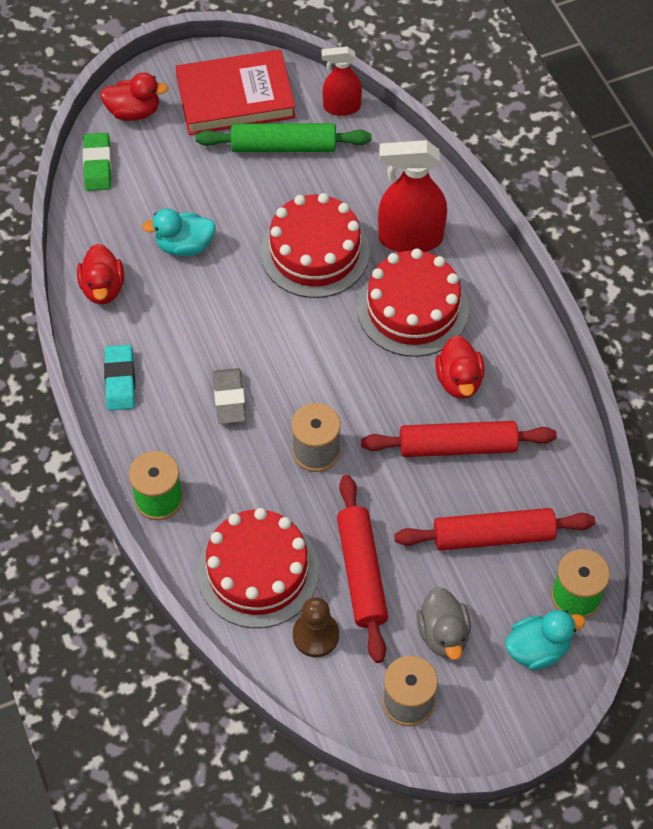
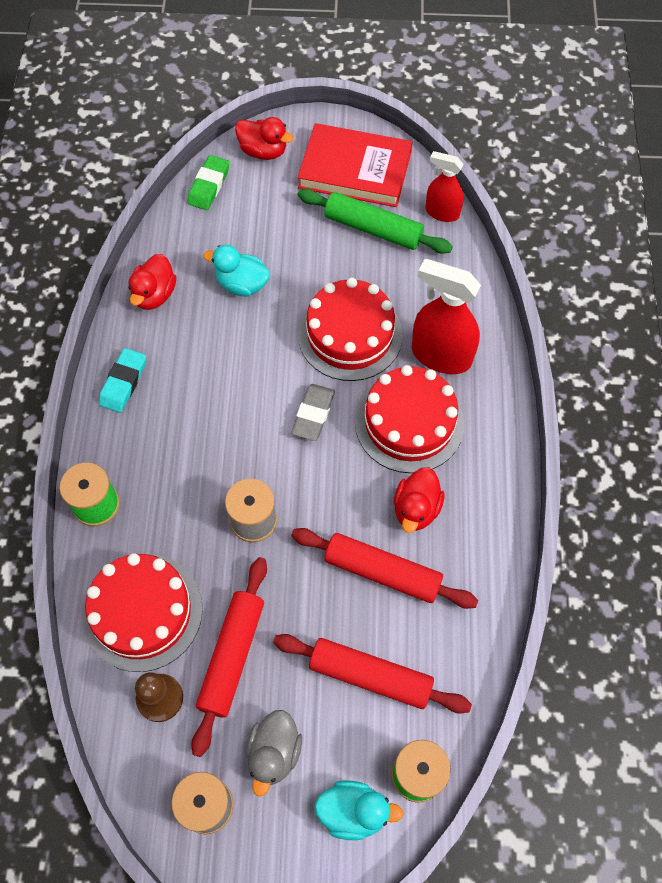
camera: 25 degrees right, 5 degrees up
(229, 399) = (205, 439): grey eraser -> grey eraser (313, 414)

